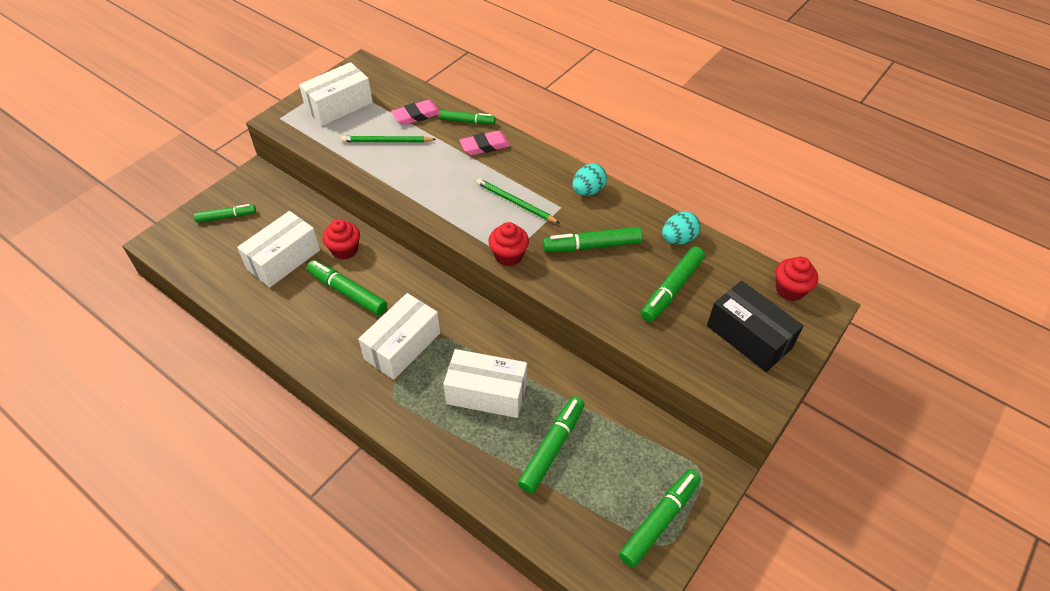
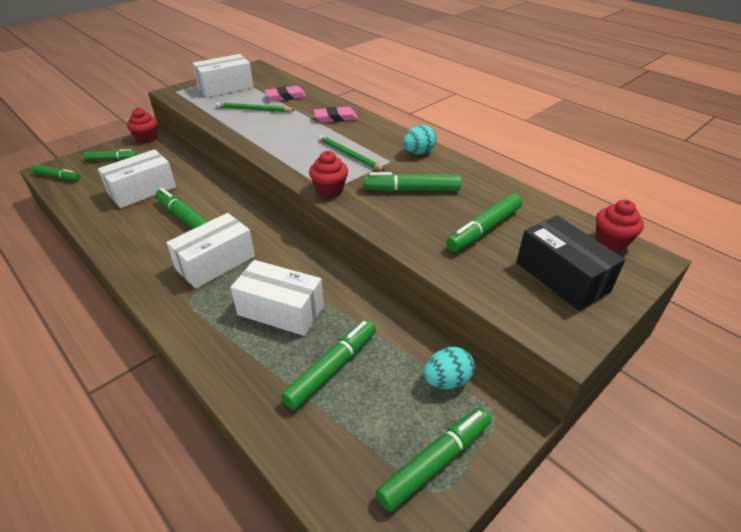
camera: 10 degrees right, 10 degrees down
(345, 250) = (197, 189): red cupcake -> red cupcake (147, 138)
(467, 121) = (326, 103): green marker -> green marker (58, 177)
(678, 239) = (498, 192): turquoise egg -> turquoise egg (447, 380)

